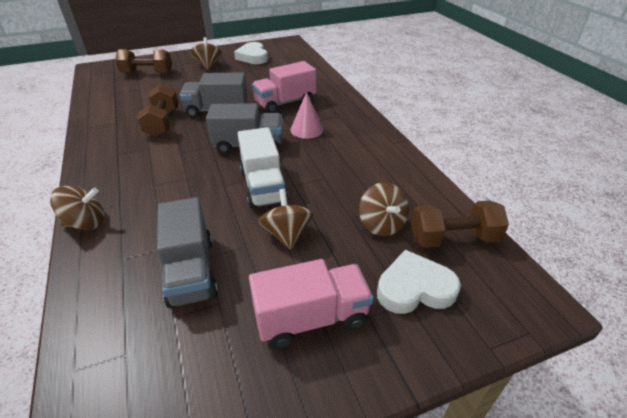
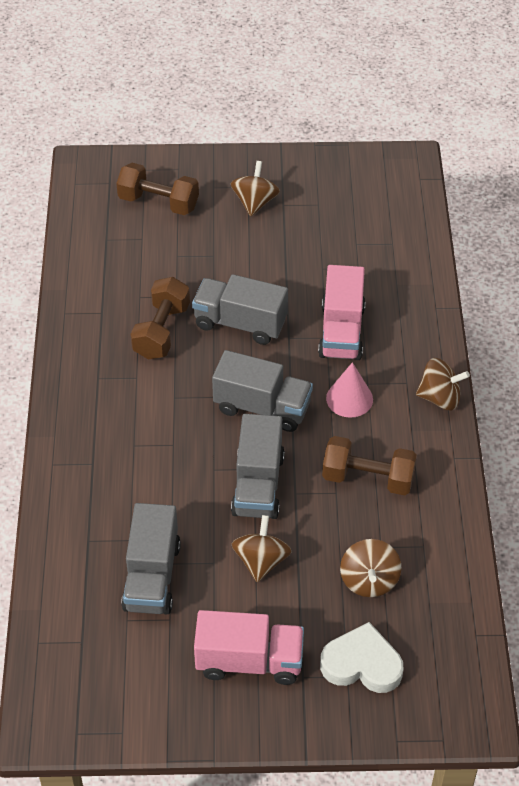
camera: 20 degrees right, 10 degrees up
(86, 223) = (55, 481): brown spinning top -> brown spinning top (440, 398)
(253, 57) = (332, 196): white heart -> none
(263, 186) = (258, 485): white truck -> grey truck
(285, 103) = (341, 331): pink truck -> pink truck turned 75 degrees counterclockwise
(453, 238) = (437, 622): brown dumbbell -> brown dumbbell (368, 478)

